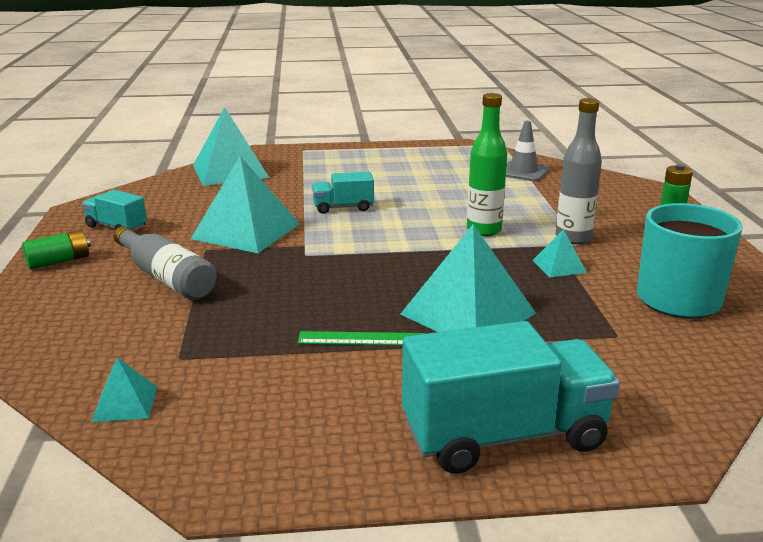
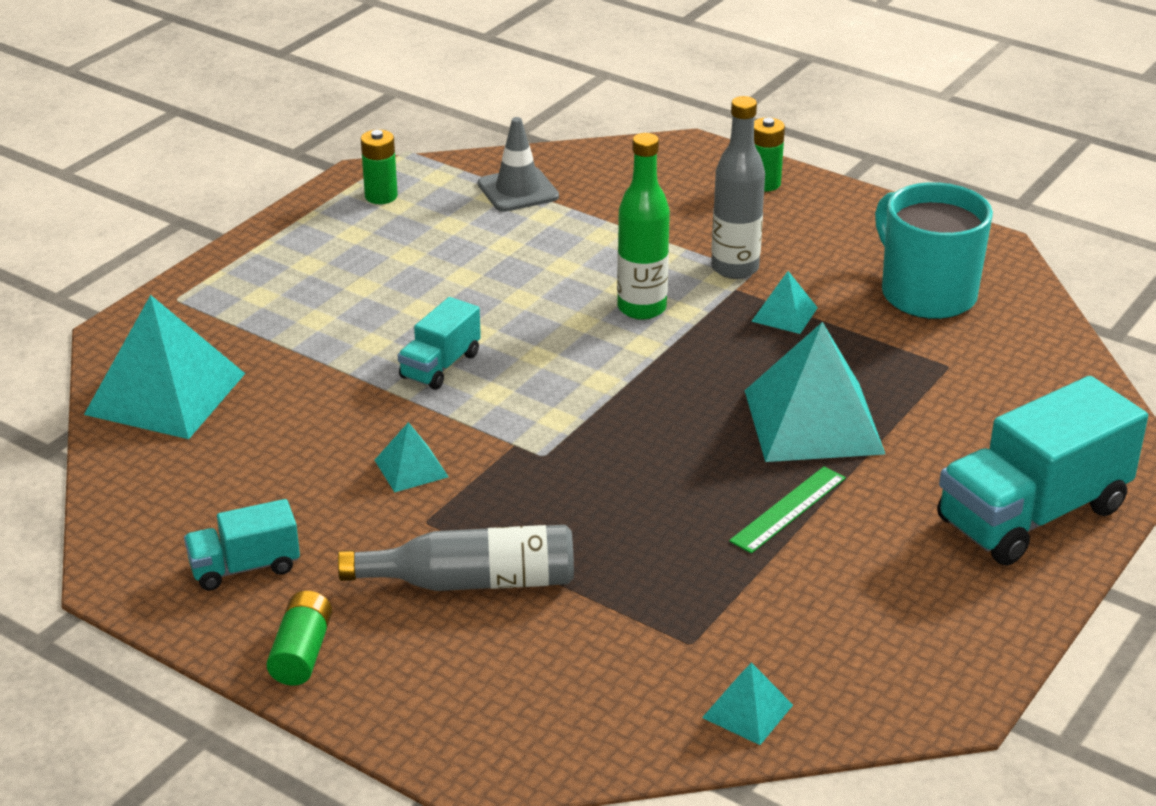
camera: 50 degrees left, 10 degrees up
(246, 231) = (411, 468): turquoise pyramid -> turquoise pyramid, size x0.47
(455, 152) = (381, 196): none -> green battery
(504, 436) = (1032, 514): turquoise truck -> turquoise truck turned 150 degrees counterclockwise

